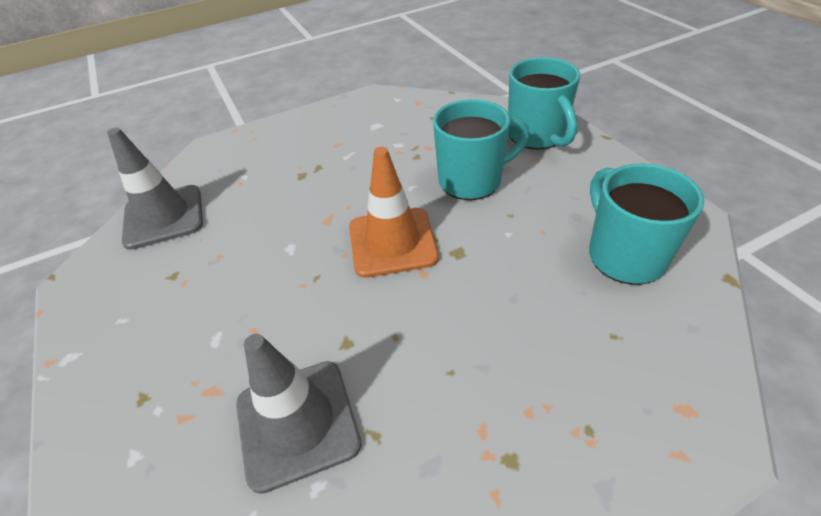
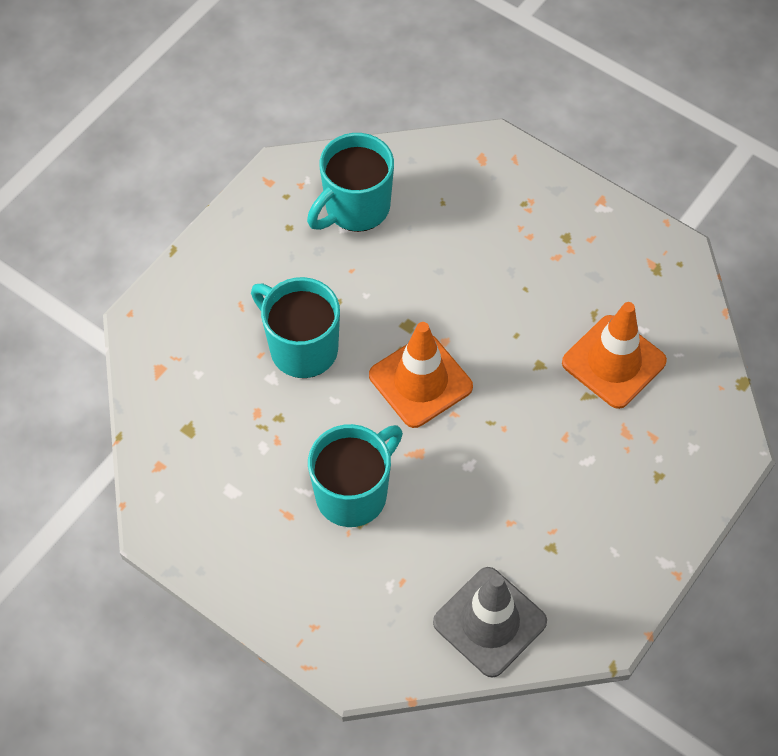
camera: 120 degrees left, 15 degrees up
(297, 423) = (613, 362): grey traffic cone -> orange traffic cone
(537, 136) = (195, 312): turquoise mug -> turquoise mug (353, 493)

